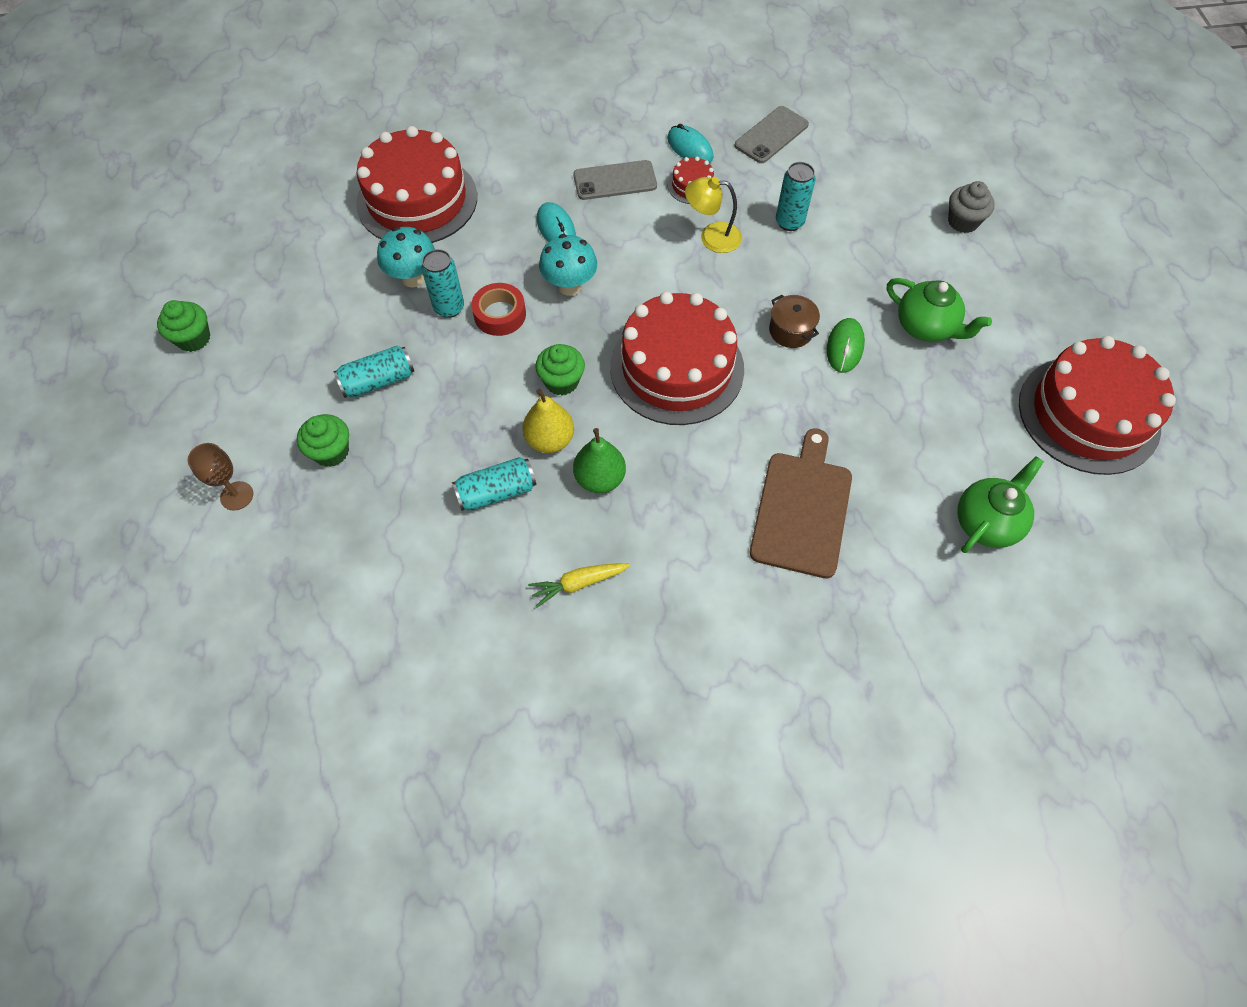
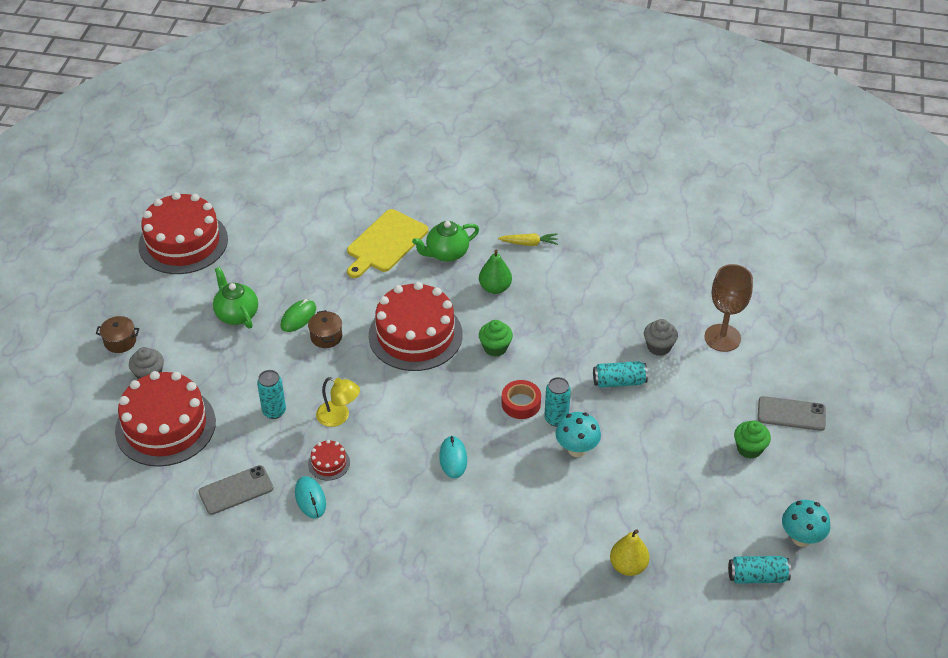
camera: 160 degrees left, 15 degrees down
(237, 496) = (722, 338): brown goblet -> brown goblet, size x1.73
(331, 451) = (659, 347): green cupcake -> grey cupcake
(417, 200) = (556, 517): red cake -> red cake (165, 426)
(496, 492) = (560, 297): turquoise can -> turquoise can (757, 576)
(550, 440) = (517, 316): yellow pear -> yellow pear (628, 566)
(569, 286) = (462, 410): turquoise mushroom -> turquoise mushroom (801, 538)
(615, 181) = (387, 486): grey phone -> grey phone (791, 414)
(802, 509) = (385, 243): brown cutting board -> yellow cutting board
(986, 522) = (288, 211): green teapot -> green teapot (446, 253)
(1033, 250) = (120, 341): none -> brown pot

